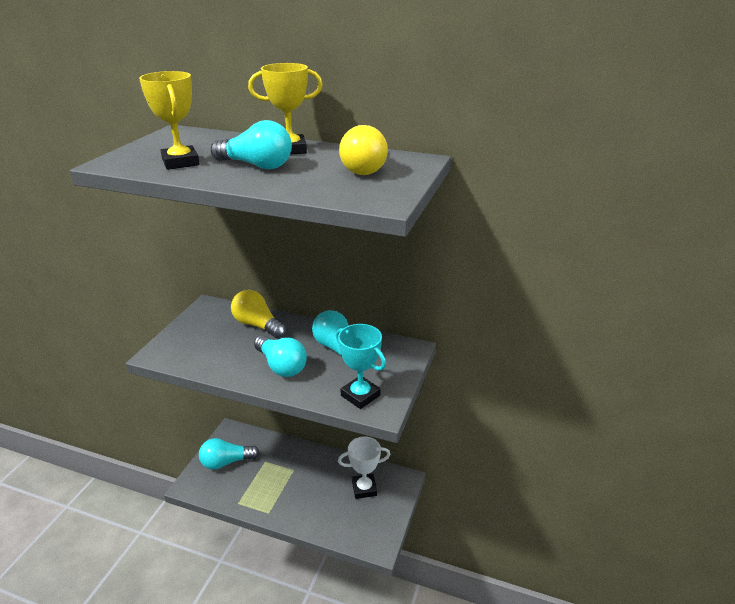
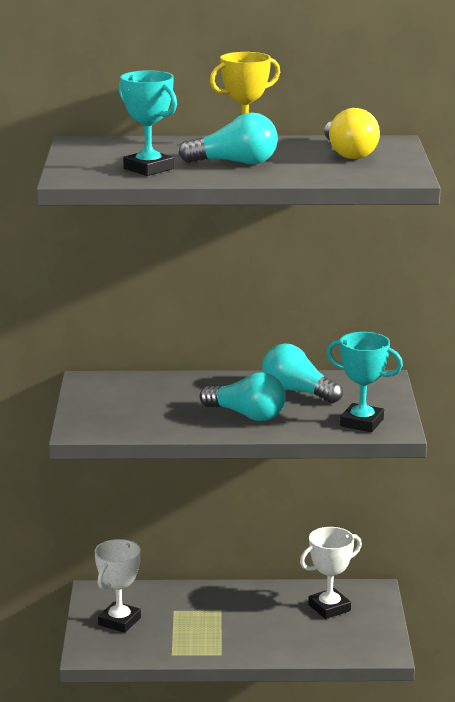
camera: 20 degrees left, 10 degrees down
(180, 162) = (148, 169): yellow trophy -> turquoise trophy
(226, 462) = (119, 621): turquoise light bulb -> white trophy
(257, 325) = (176, 387): yellow light bulb -> none

